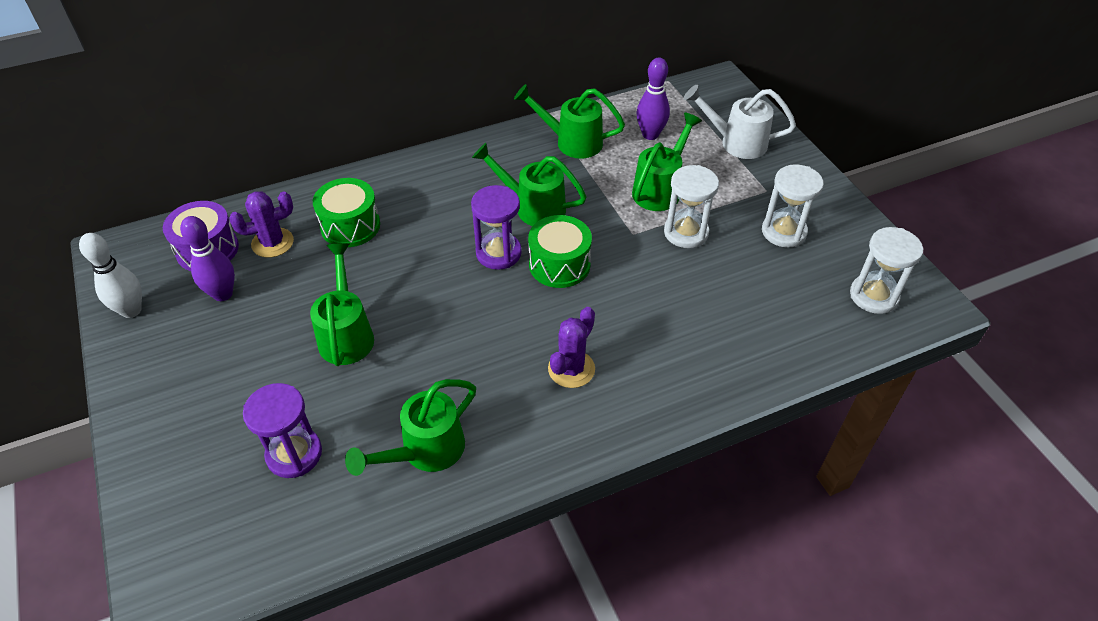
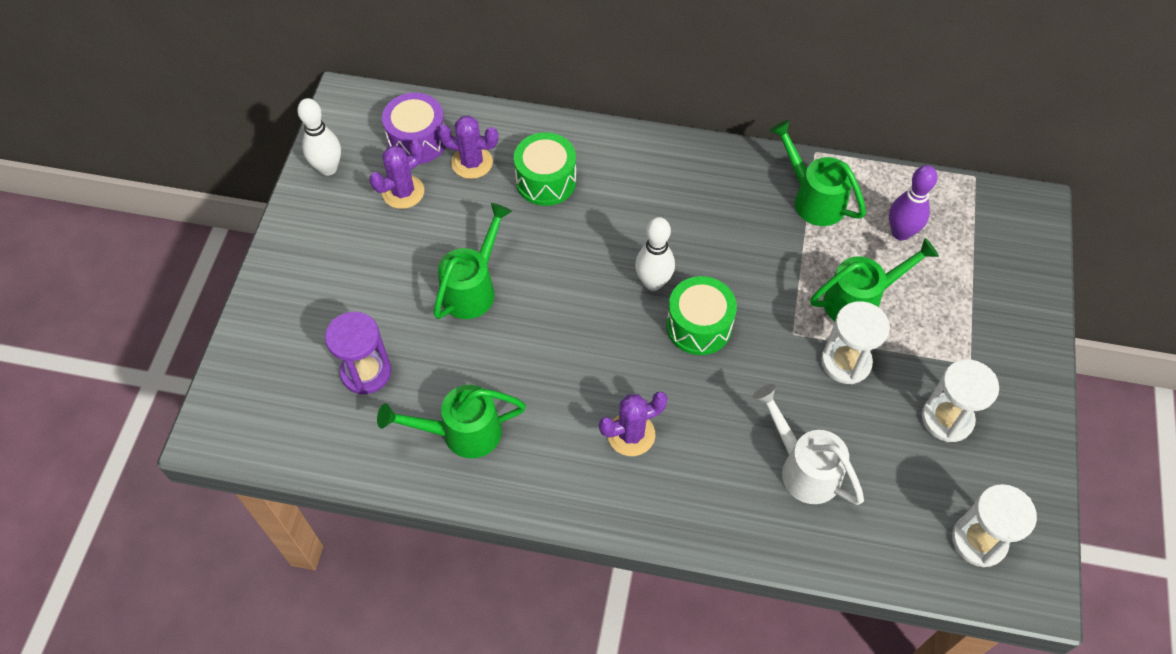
camera: 35 degrees right, 10 degrees up
(223, 294) = (403, 192): purple bowling pin -> purple cactus
(498, 253) = (653, 282): purple hourglass -> white bowling pin
(533, 207) = (720, 252): green watering can -> none
(736, 143) = (986, 291): white watering can -> white watering can (803, 468)

